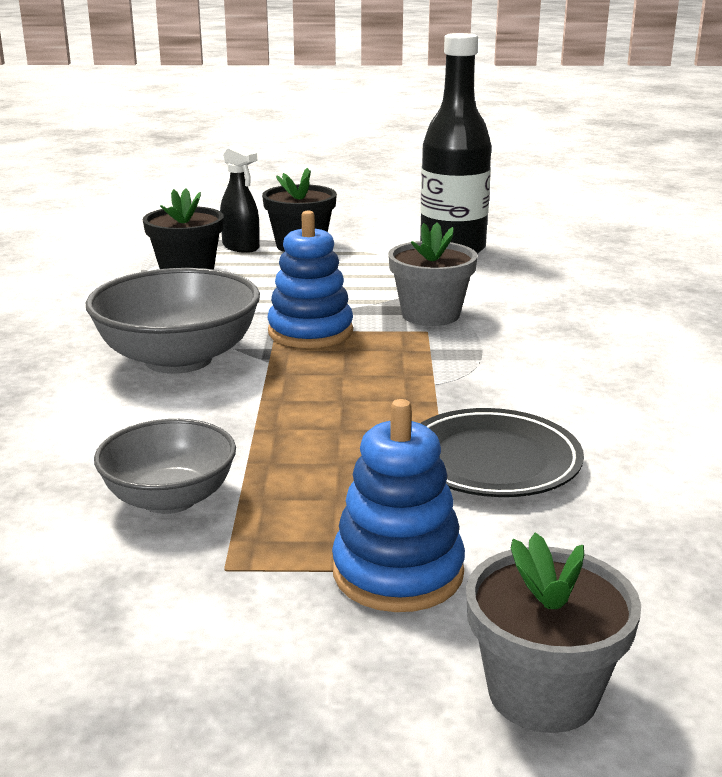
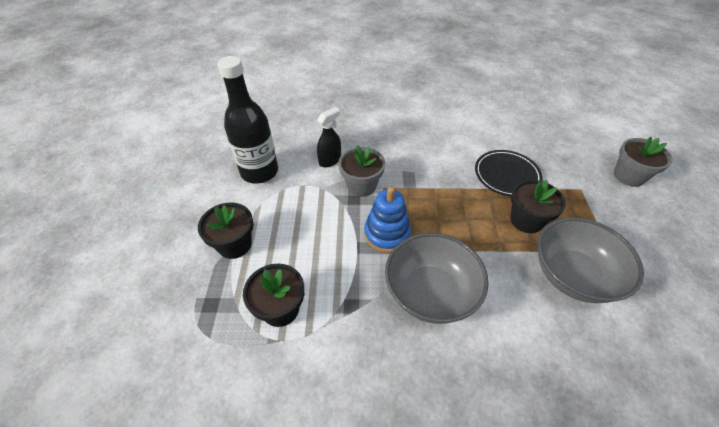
camera: 90 degrees left, 25 degrees up
(170, 499) = (572, 275): grey bowl -> grey bowl, size x1.58
(241, 247) = (229, 280): black spray bottle -> black spray bottle (330, 160)
(336, 466) = (526, 220): none -> black flower pot
(398, 572) = (589, 203): blue stacking toy -> none

